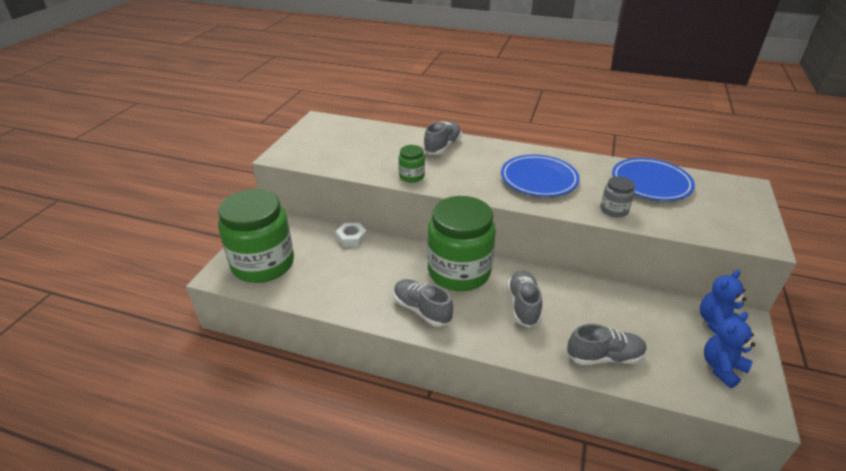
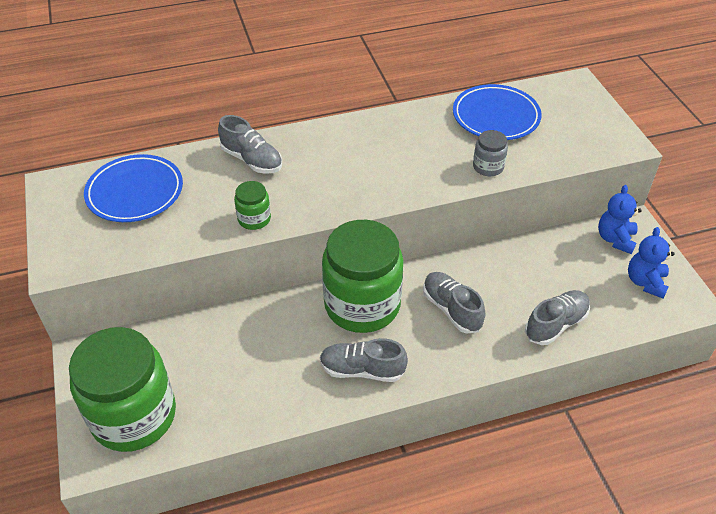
camera: 35 degrees left, 10 degrees up
(351, 238) = (210, 324): white nut -> none
(442, 147) = (252, 160): grey shoe -> grey shoe turned 135 degrees clockwise
(539, 179) = (391, 160): blue plate -> blue plate (135, 192)

